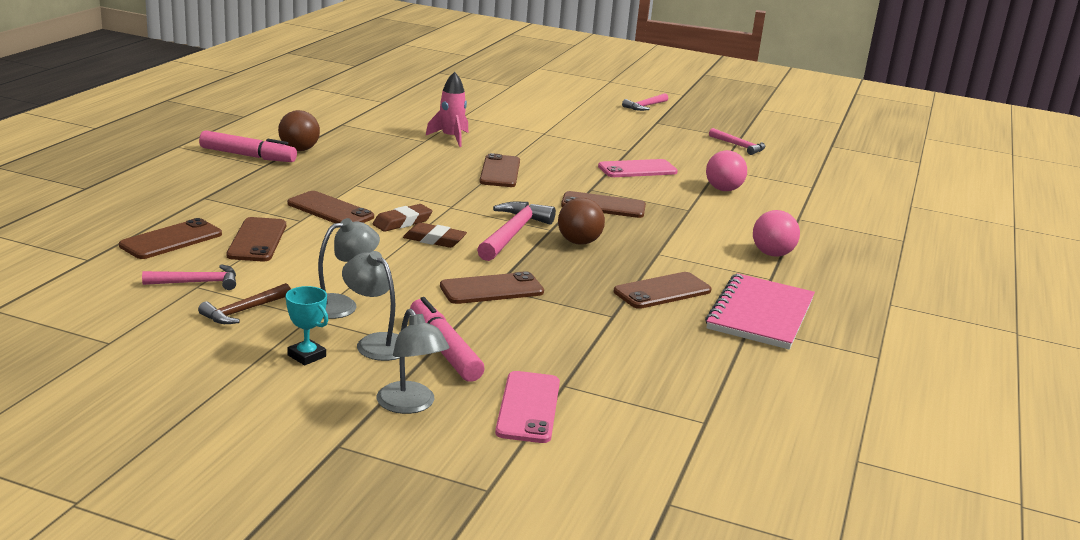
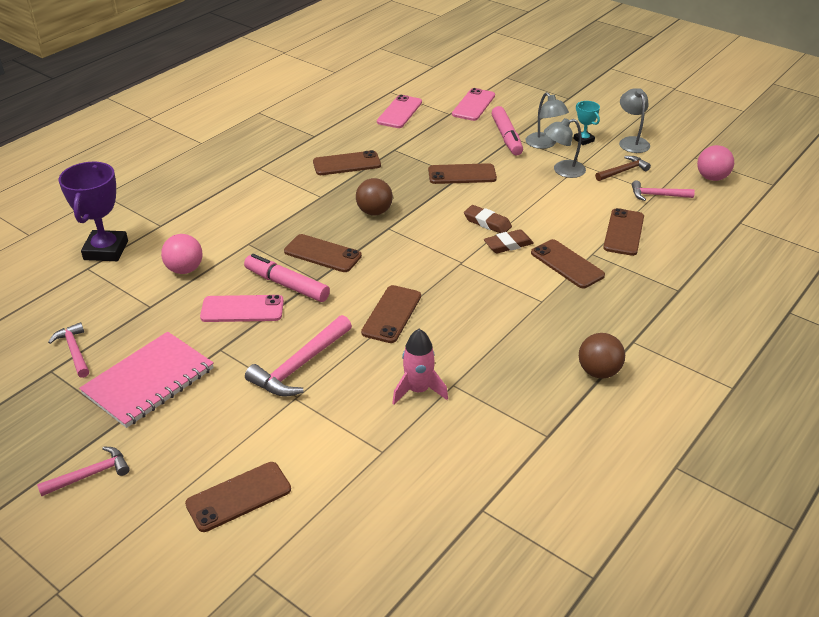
camera: 160 degrees left, 15 degrees up
(171, 240) = (688, 237): brown phone -> brown phone (239, 497)
(248, 156) = (652, 361): pink marker -> pink marker (286, 285)
(410, 405) = (532, 111): grey lamp -> grey lamp (631, 142)
(512, 234) = (422, 225): pink hammer -> pink hammer (300, 365)
(653, 379) = (399, 112): none -> pink phone
(760, 314) = (298, 142): pink notebook -> pink notebook (149, 381)
(772, 254) = (232, 189): pink ball -> pink ball (712, 178)
(818, 198) = (106, 250): none -> purple trophy

